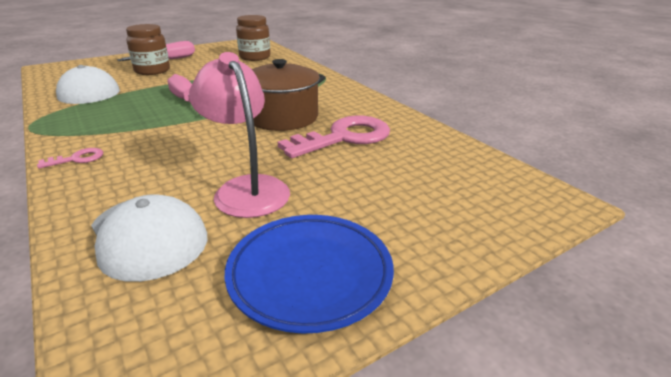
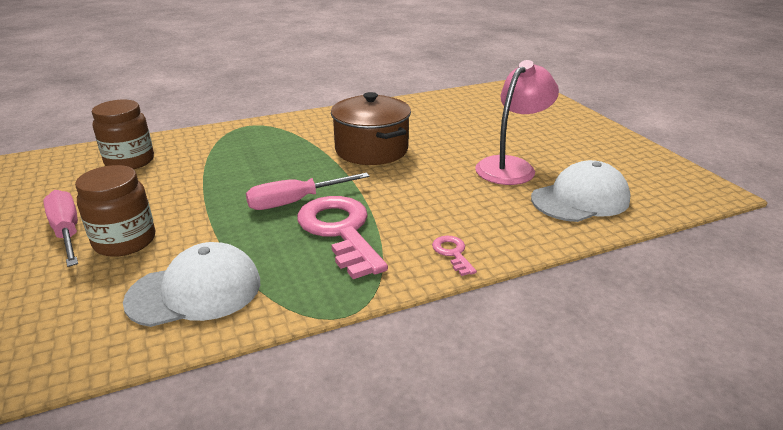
camera: 80 degrees left, 0 degrees up
(246, 188) = (511, 166): pink lamp -> pink lamp turned 150 degrees clockwise
(310, 274) = (604, 149): blue plate -> none
(344, 137) = (425, 128): pink key -> pink key (340, 231)

